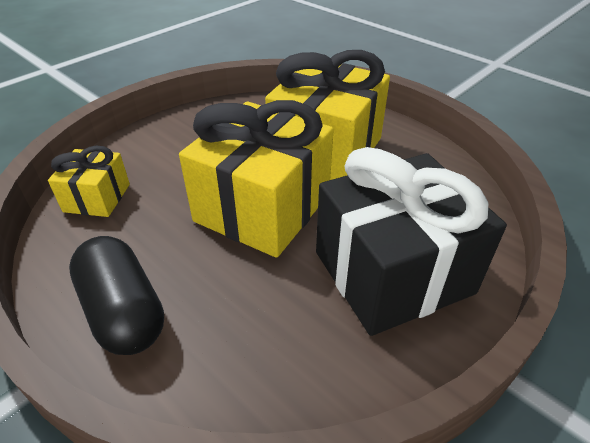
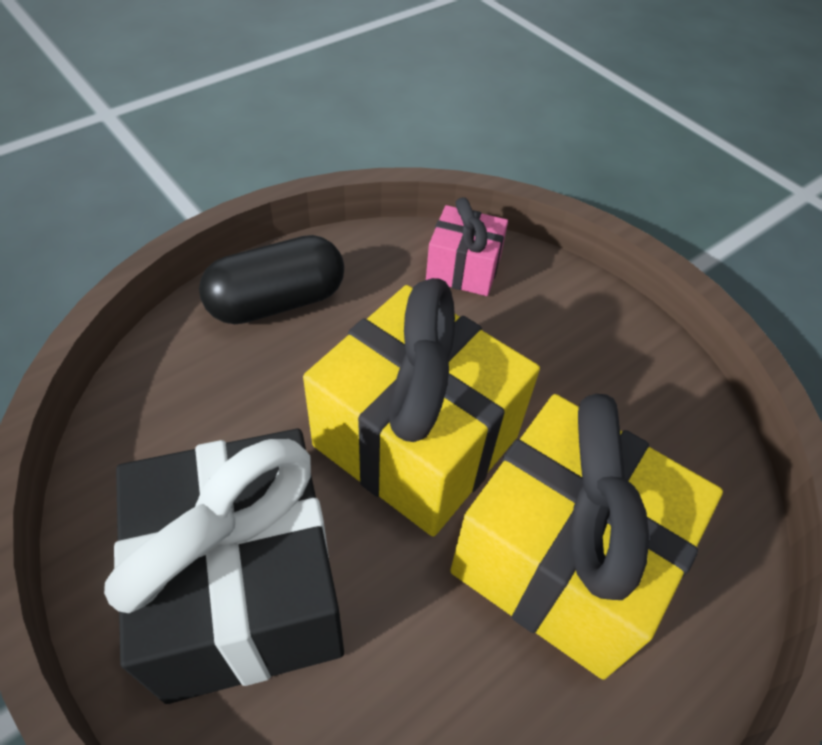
camera: 95 degrees right, 10 degrees up
(97, 198) = (463, 268): yellow gift -> pink gift

